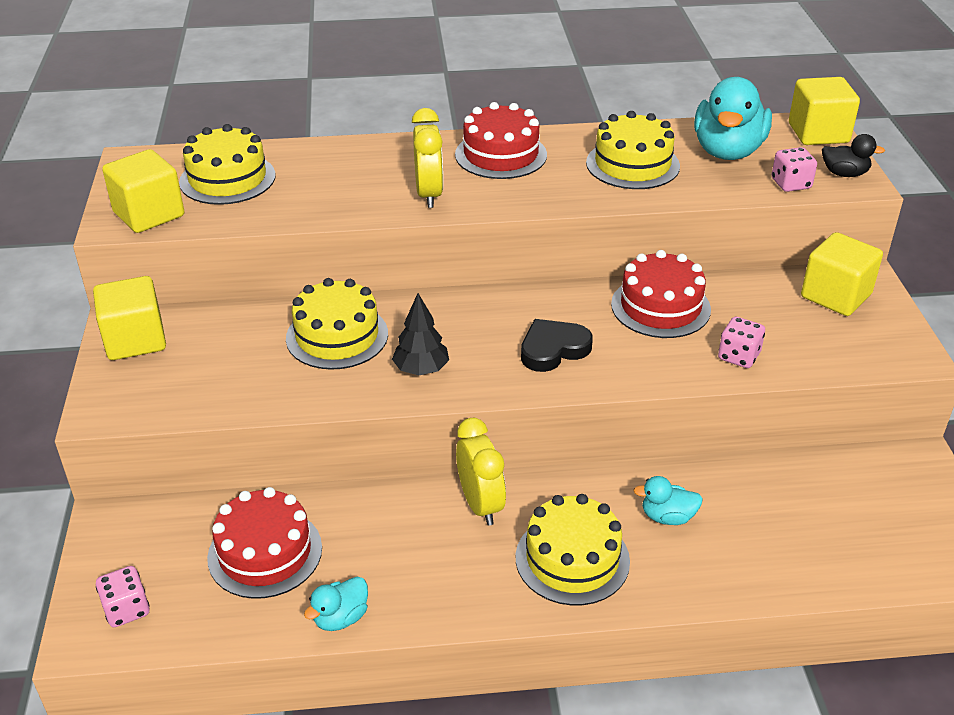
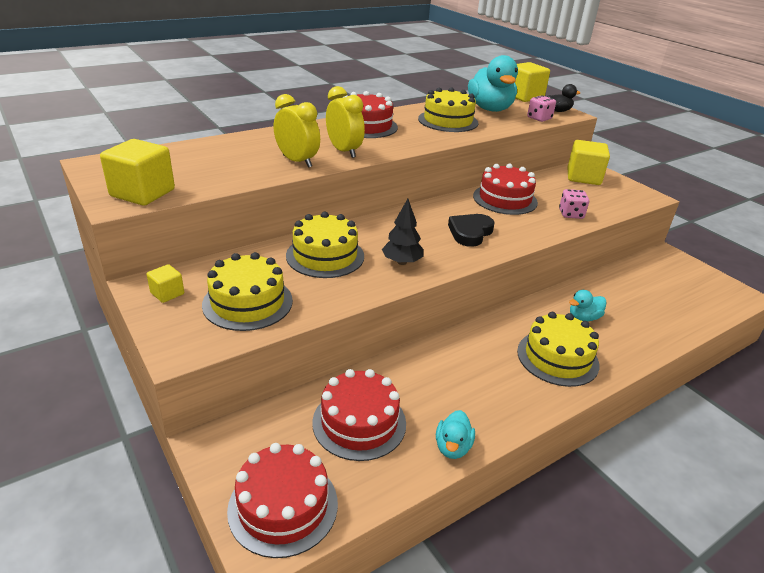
camera: 30 degrees left, 5 degrees down
(127, 609) = (283, 506): pink dice -> red cake
(135, 340) = (167, 293): yellow cube -> yellow cube, size x0.52
(227, 179) = (187, 163): yellow cake -> yellow cake (247, 302)
(480, 504) = (475, 344): yellow clock -> yellow clock (297, 161)

